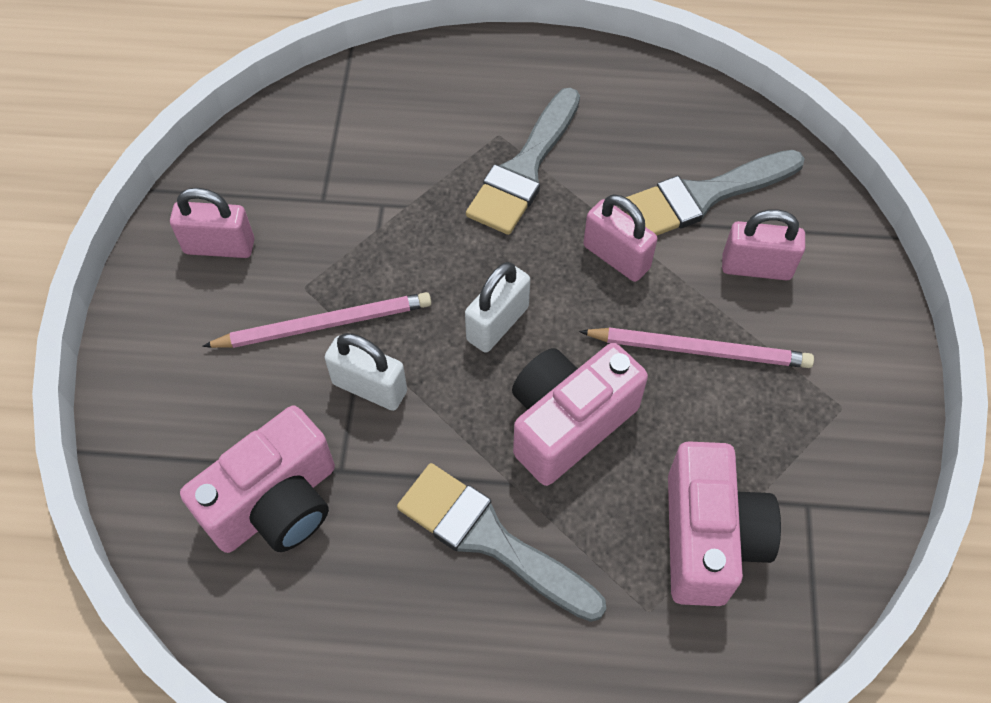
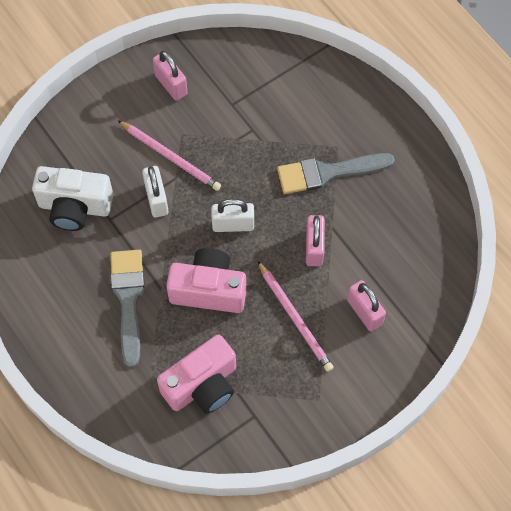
camera: 50 degrees right, 5 degrees up
(276, 503) = (75, 207): pink camera -> white camera
(704, 196) = (385, 261): grey brush -> none

